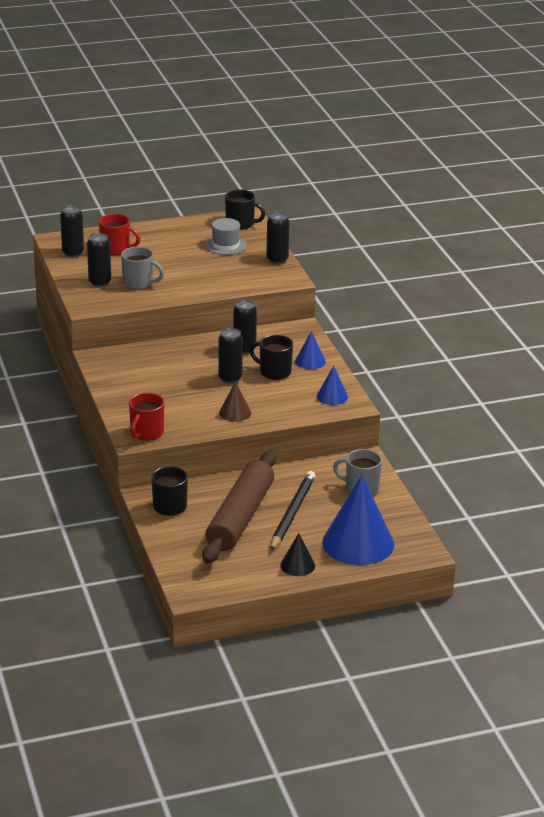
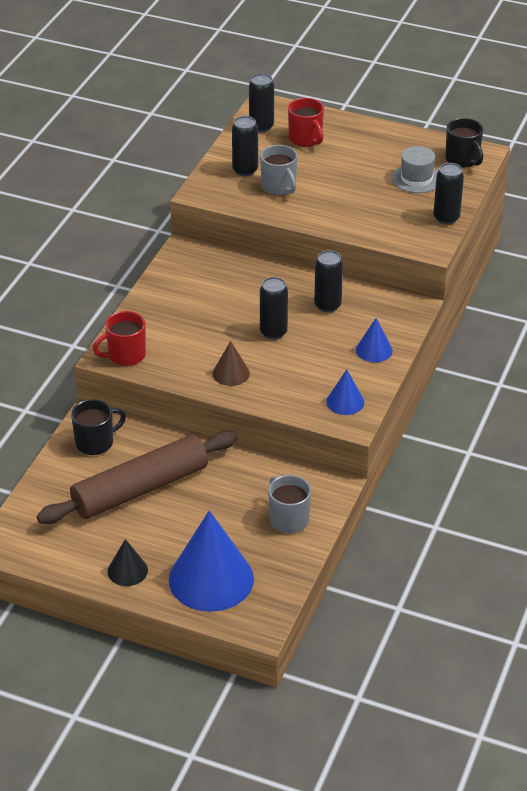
camera: 40 degrees right, 10 degrees up
(274, 372) = (323, 346): black mug -> none
(292, 513) = (192, 510): black pencil -> none

